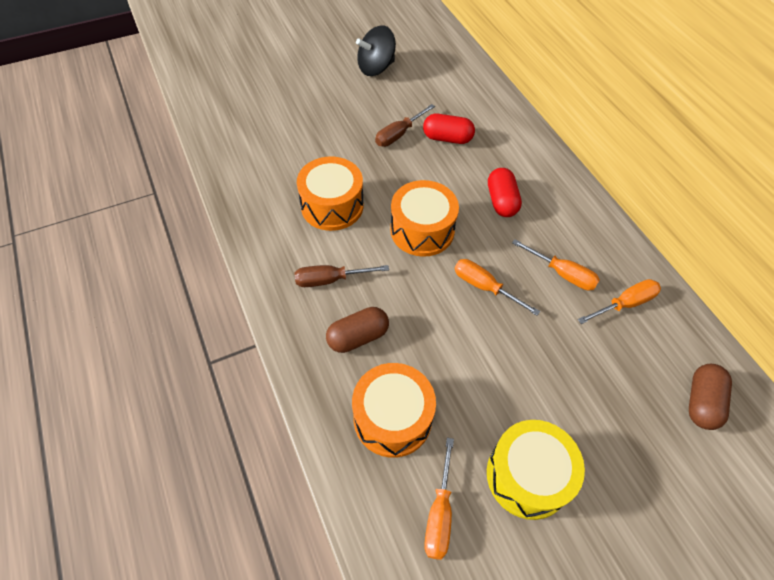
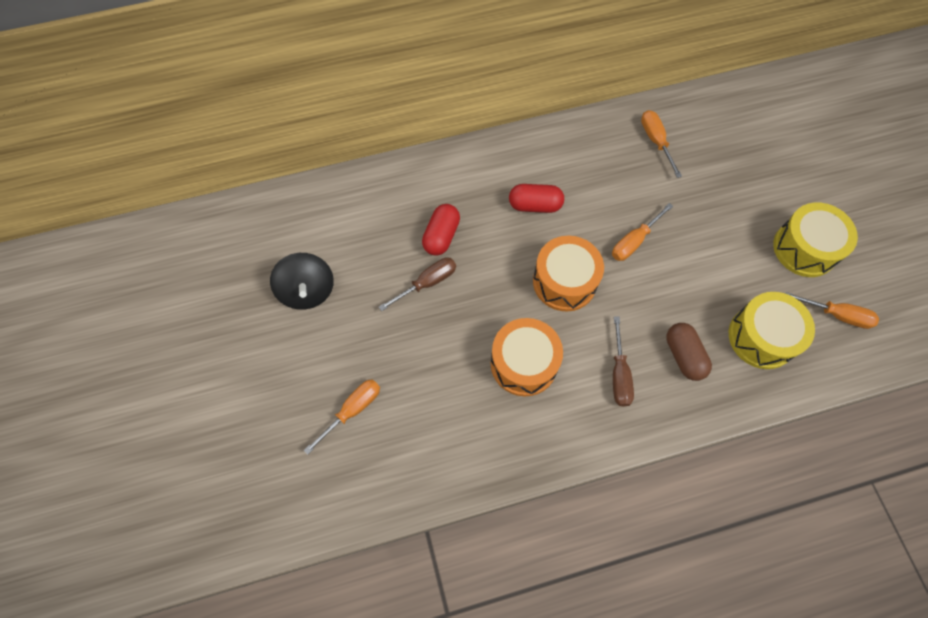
camera: 80 degrees left, 10 degrees up
(392, 418) = (761, 337): orange drum -> yellow drum
(398, 134) = (427, 283): brown screwdriver -> brown screwdriver turned 90 degrees counterclockwise
(562, 274) = (623, 177): orange screwdriver -> orange screwdriver (352, 410)
(701, 402) = (743, 120): brown capsule -> none

